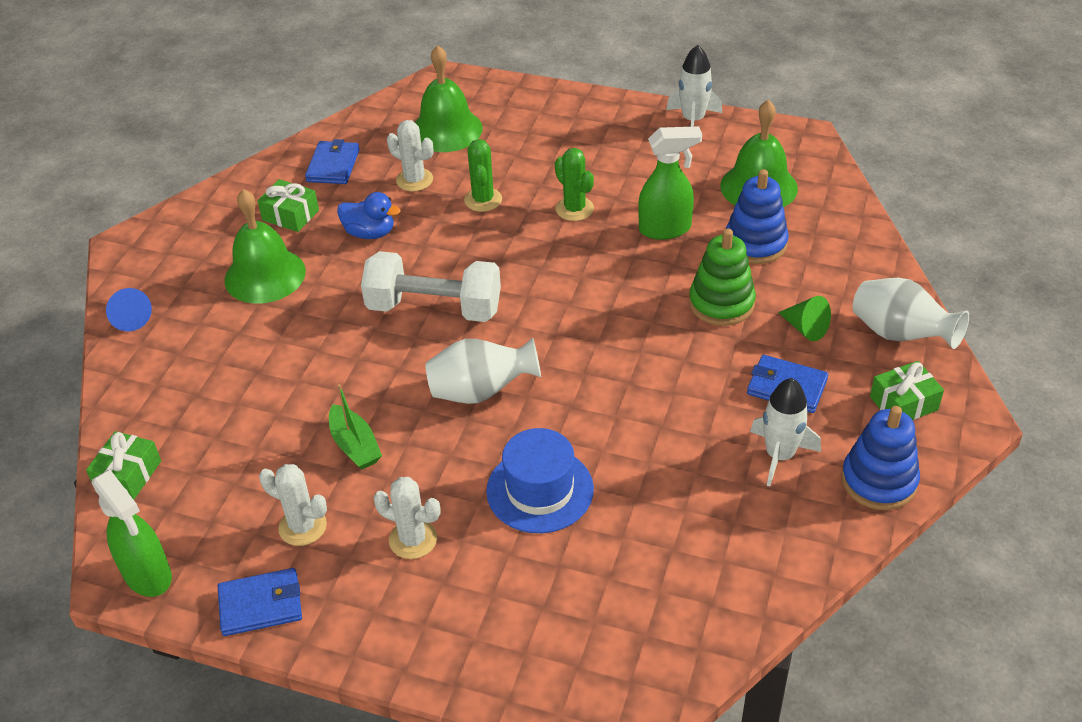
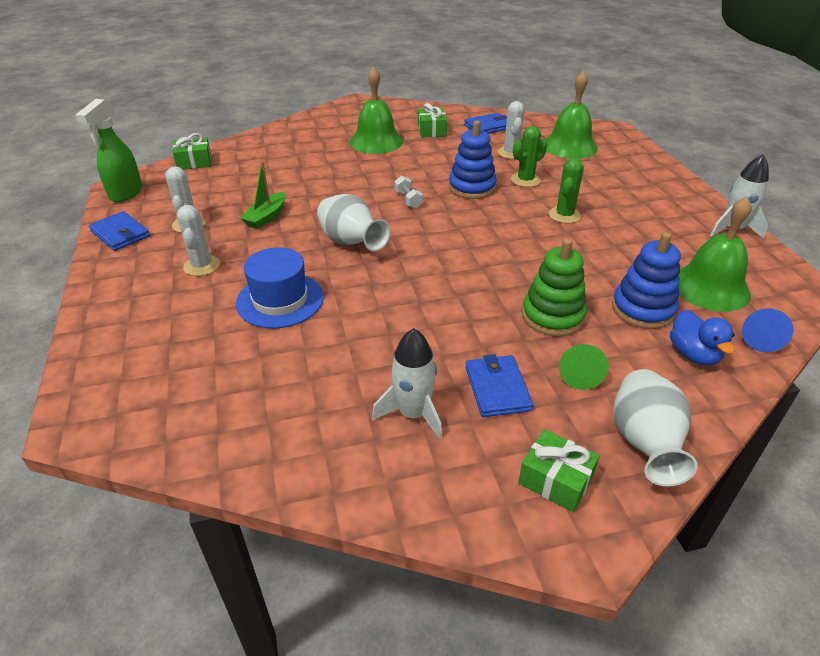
camera: 55 degrees right, 5 degrees down
(130, 318) = (306, 122): blue cone -> blue cone (760, 339)
(370, 233) = (447, 157): blue duck -> blue duck (693, 354)
(434, 308) = (408, 200): white dumbbell -> white dumbbell, size x0.41
(665, 229) = (598, 260): green spray bottle -> none
(879, 481) = (436, 497): blue stacking toy -> blue stacking toy (472, 187)

